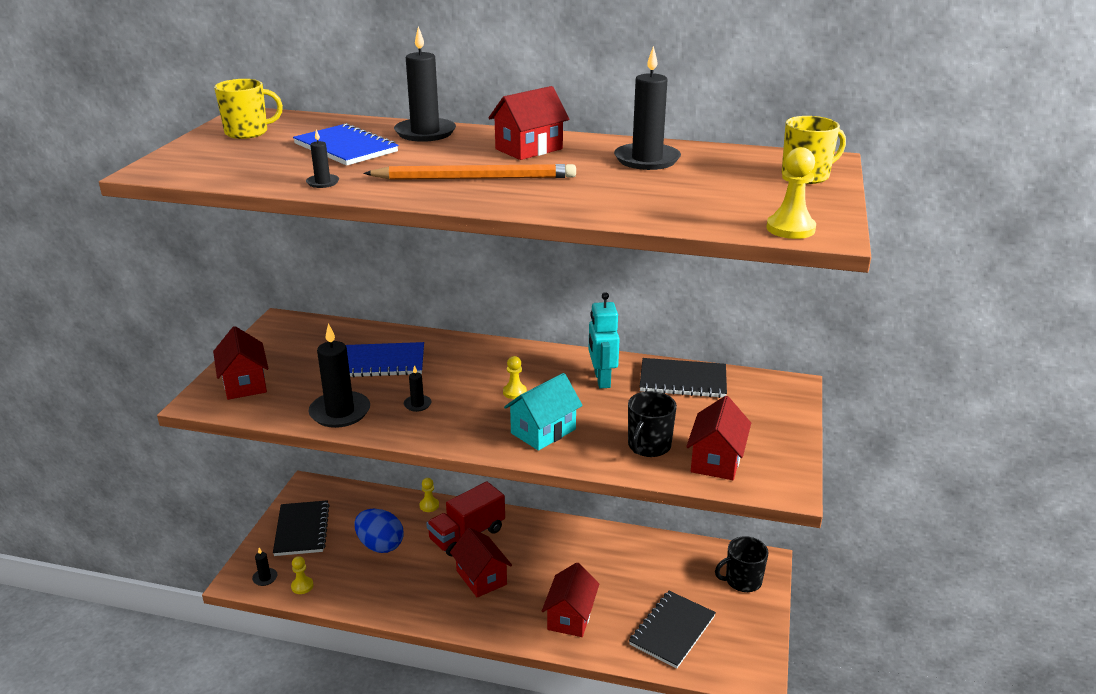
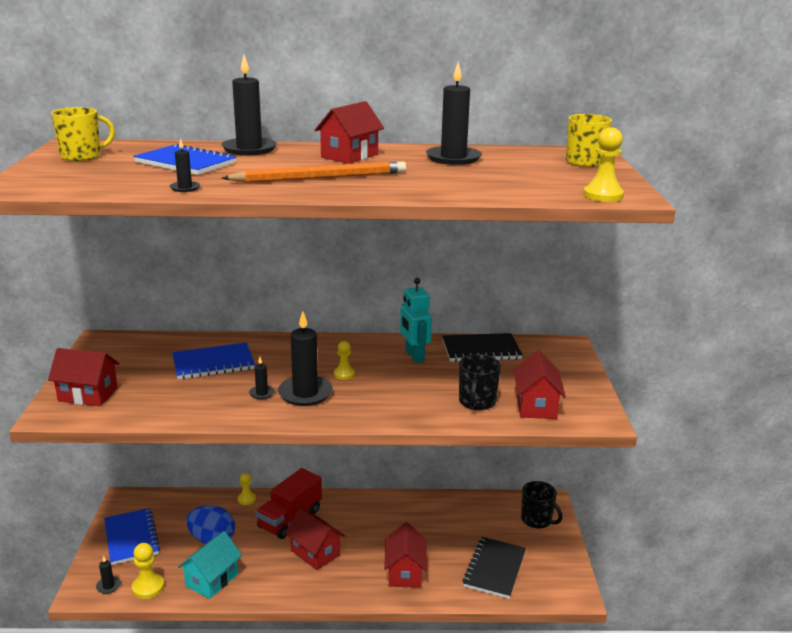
camera: 15 degrees left, 5 degrees down
(244, 384) = (88, 395): red house -> red house turned 45 degrees counterclockwise
(302, 530) = (131, 538): black notebook -> blue notebook
(302, 586) = (148, 587): yellow pawn -> yellow pawn, size x1.51
(340, 412) = (192, 408): black candle -> black candle (305, 393)
(543, 431) = (383, 401): turquoise house -> turquoise house (212, 580)
(742, 581) = (537, 520): black mug -> black mug turned 105 degrees counterclockwise

